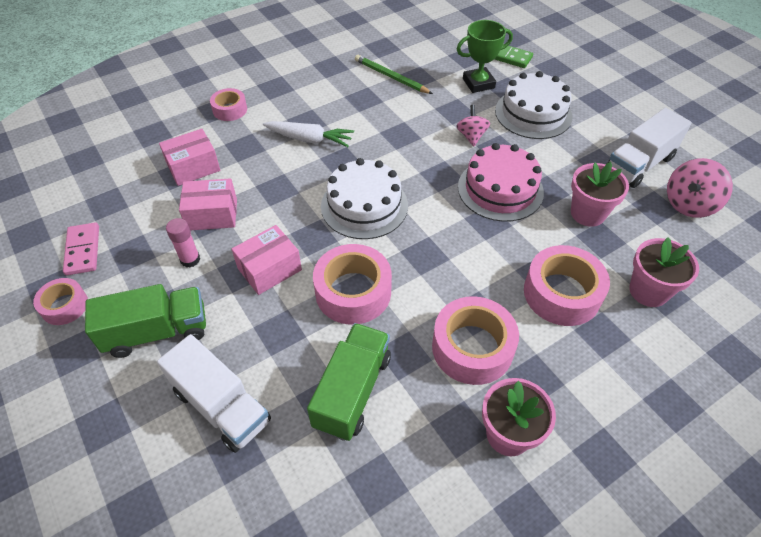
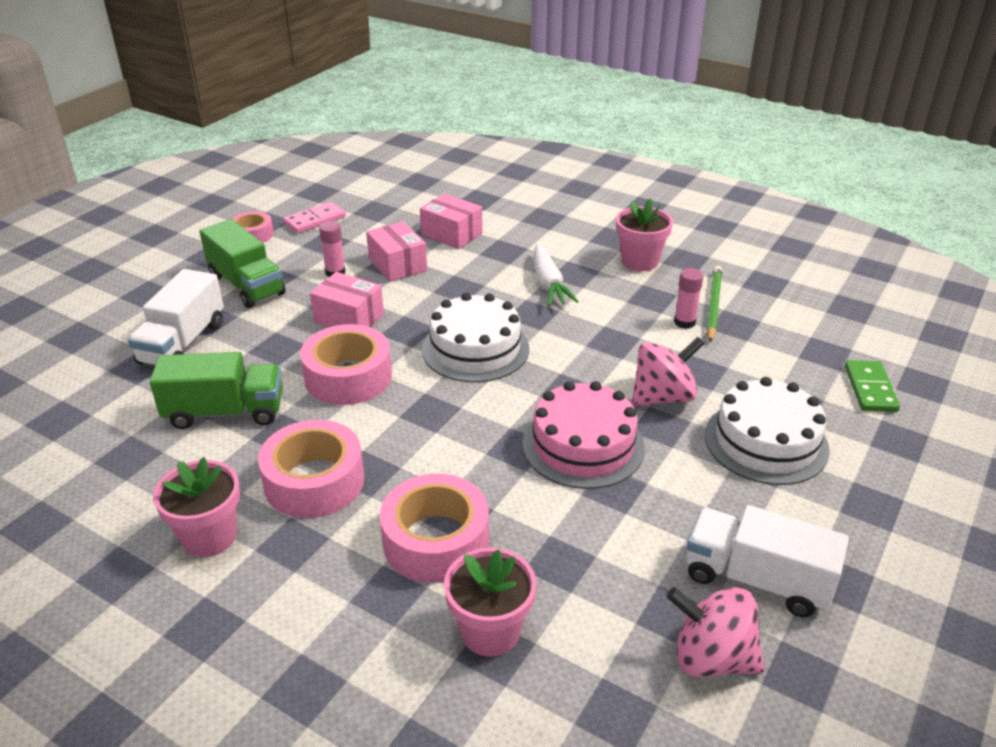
camera: 65 degrees right, 15 degrees down
(230, 110) = (550, 225): pink tape -> none
(400, 96) = (684, 322): none -> pink glue stick
(471, 136) = (663, 397): pink spinning top -> pink spinning top, size x1.57
(478, 83) = (778, 377): green trophy -> none
(587, 213) = (600, 539): pink flower pot -> pink flower pot (639, 261)

